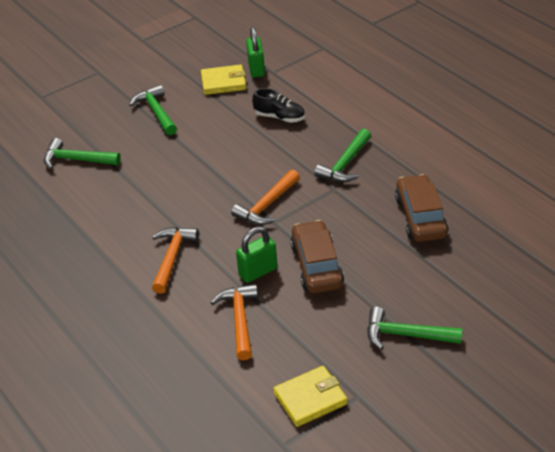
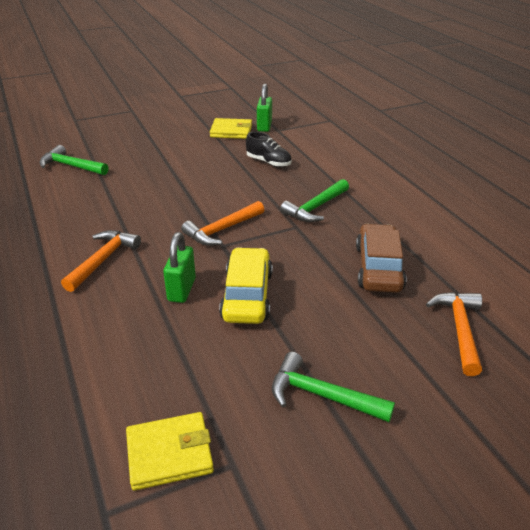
camera: 10 degrees right, 5 degrees down
(156, 112) = (162, 143): green hammer -> none
(240, 320) = (135, 336): orange hammer -> orange hammer (459, 330)
(258, 272) = (182, 289): green padlock -> green padlock turned 60 degrees counterclockwise
(317, 266) = (247, 295): brown car -> yellow car

